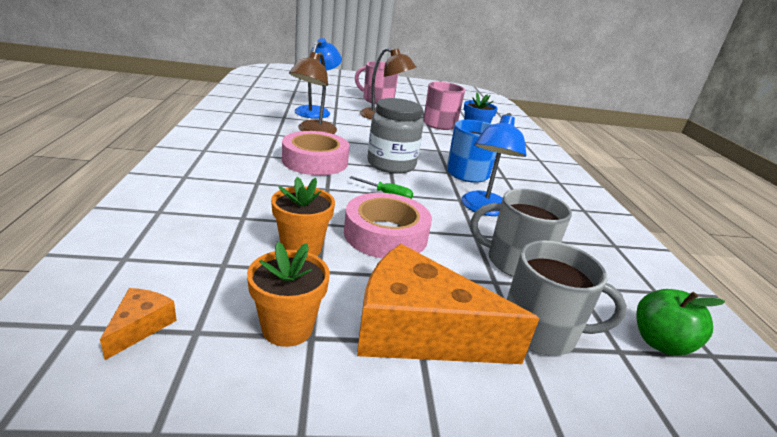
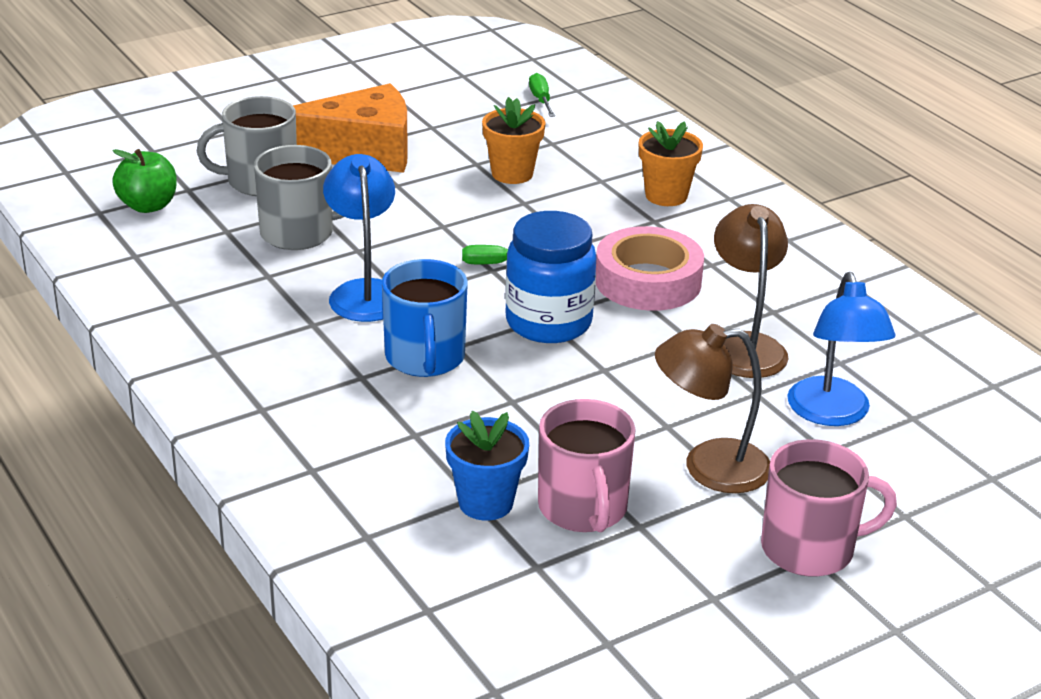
camera: 155 degrees right, 5 degrees up
(140, 327) = (541, 100): orange cheese -> green screwdriver
(287, 328) = (453, 125): orange flower pot -> orange flower pot (666, 195)
(385, 234) = (452, 213): pink tape -> none
(391, 164) = (548, 322): grey jar -> blue jar

